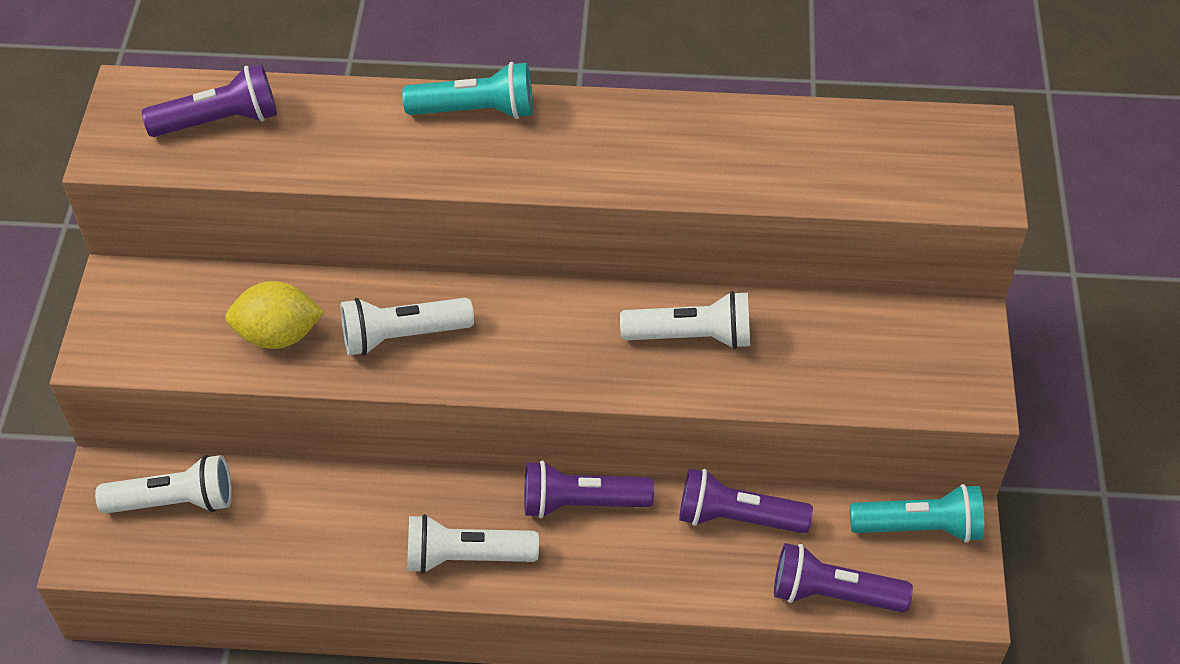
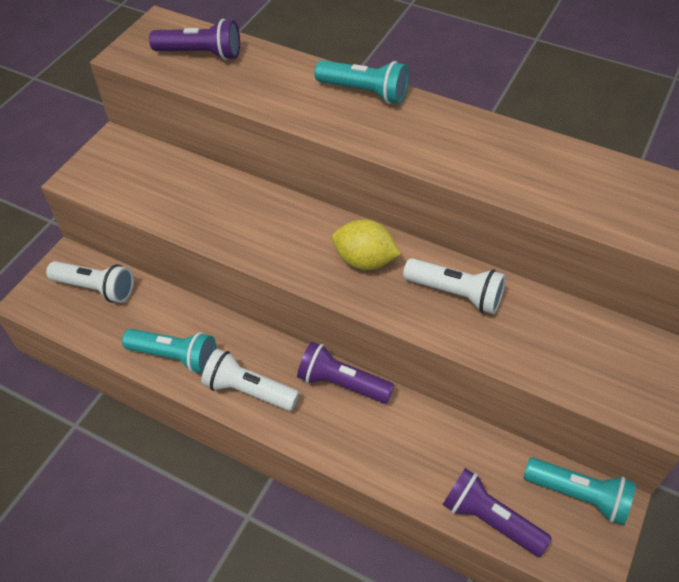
camera: 25 degrees right, 0 degrees up
(278, 335) = (186, 202): yellow lemon -> yellow lemon (364, 260)
(342, 551) = (175, 356): none -> turquoise flashlight
(402, 336) = (262, 228): white flashlight -> none
(737, 517) = (445, 435): purple flashlight -> none

